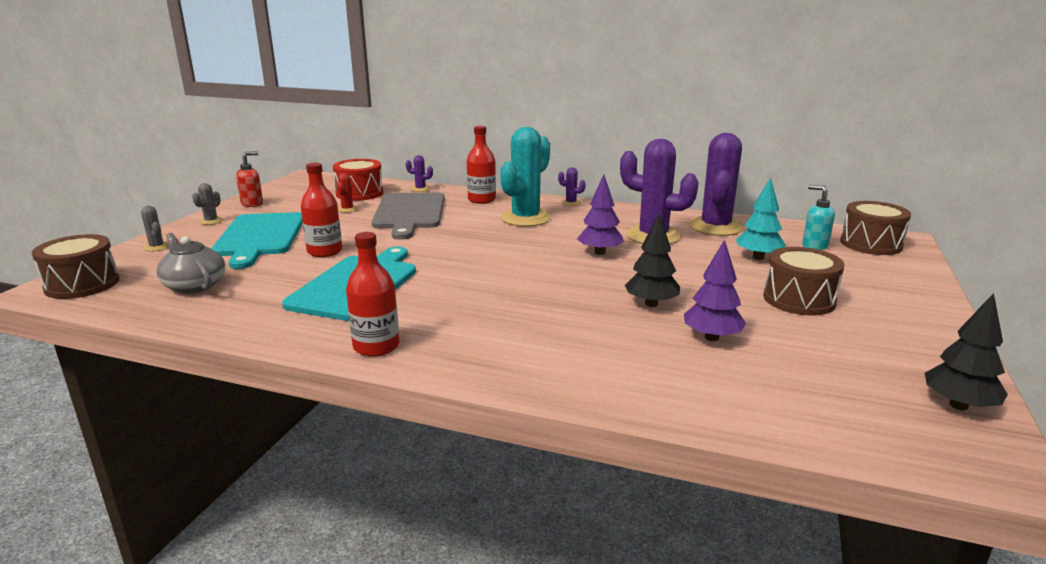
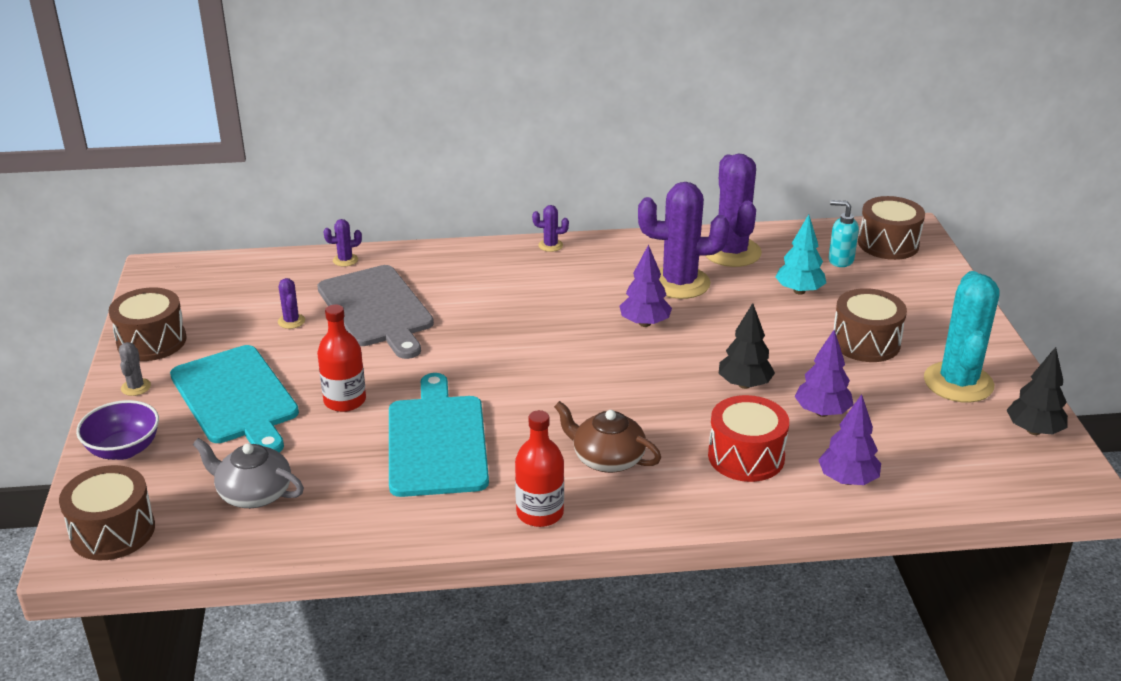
camera: 25 degrees left, 10 degrees up
(157, 247) = (124, 449): grey cactus -> purple bowl
(252, 204) = (151, 341): red soap dispenser -> brown drum
(347, 209) = (291, 321): red cactus -> purple cactus
(359, 193) = (274, 287): red drum -> red drum (746, 456)
(475, 325) = (607, 459): none -> brown teapot
(481, 200) = (441, 263): red bottle -> none
(525, 218) = (522, 286): turquoise cactus -> turquoise cactus (958, 383)
(695, 394) = (847, 480): none -> purple tree

